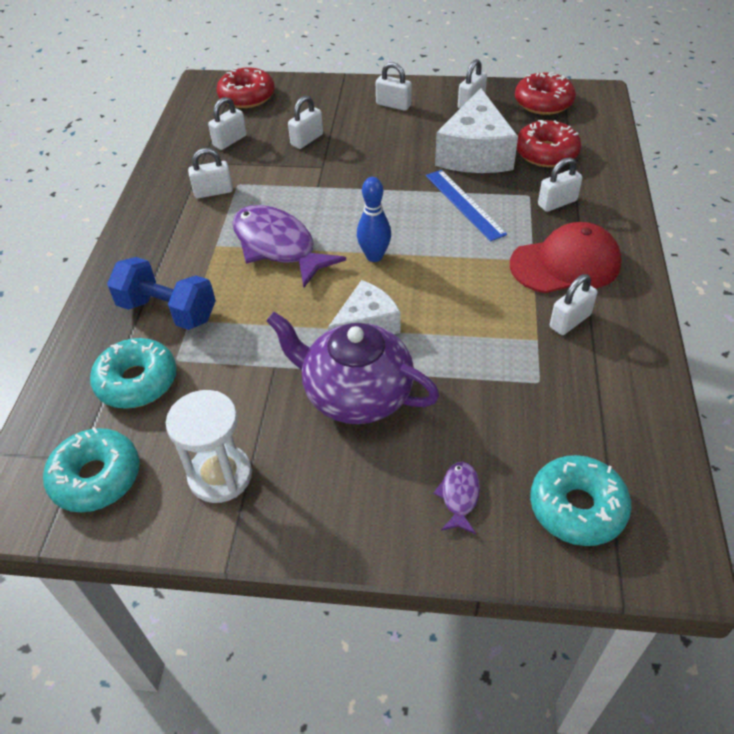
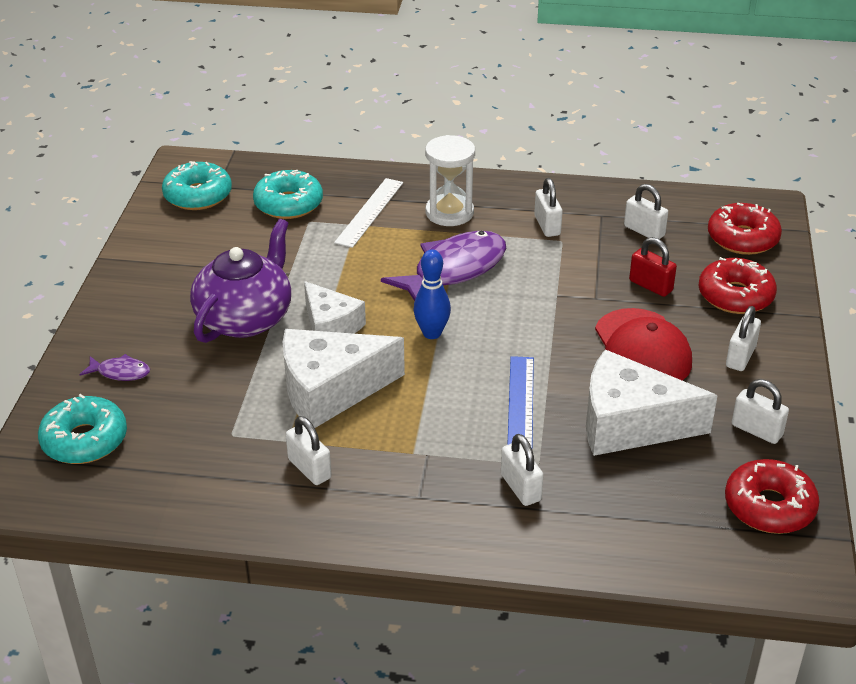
camera: 90 degrees right, 10 degrees down
(168, 311) = (369, 212): blue dumbbell -> white ruler
(220, 475) = (181, 250): white hourglass -> white hourglass (449, 213)
(307, 140) = (650, 286): white padlock -> red padlock
(462, 317) = (330, 390): none -> white cheese
(464, 204) = (520, 405): blue ruler -> blue ruler turned 60 degrees counterclockwise
(546, 153) = (634, 492): red donut -> red donut (735, 296)
(565, 264) = (402, 479): red cap -> red cap (642, 349)

